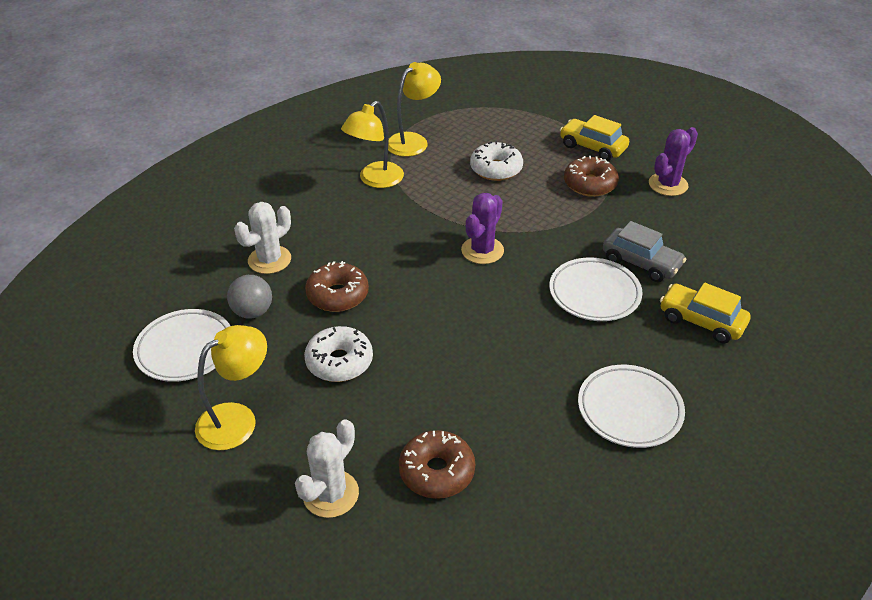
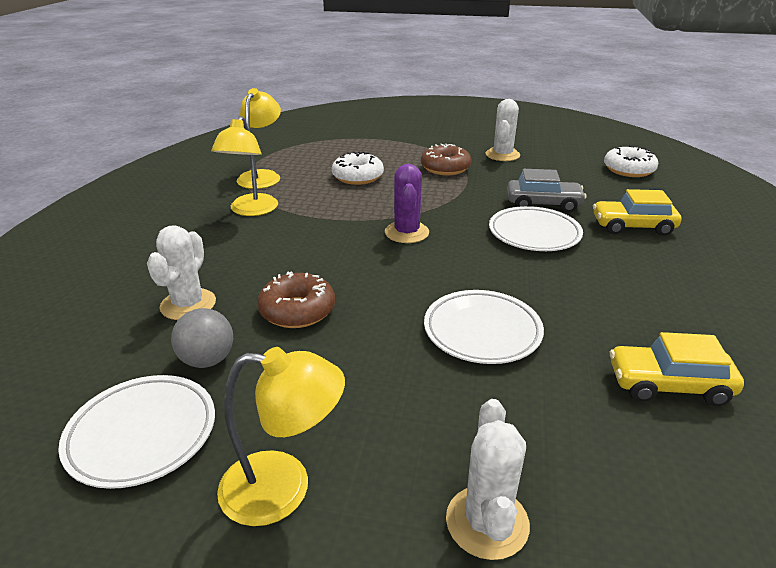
camera: 30 degrees left, 10 degrees down
(237, 419) = (284, 488): yellow lamp -> yellow lamp turned 75 degrees clockwise
(339, 362) = (358, 371): white donut -> white donut (628, 170)
(436, 471) = (573, 436): brown donut -> none
(592, 147) = (421, 147): yellow car -> yellow car (668, 385)
(629, 410) = (665, 305): white plate -> white plate (482, 331)
(668, 184) = (502, 155): purple cactus -> white cactus

